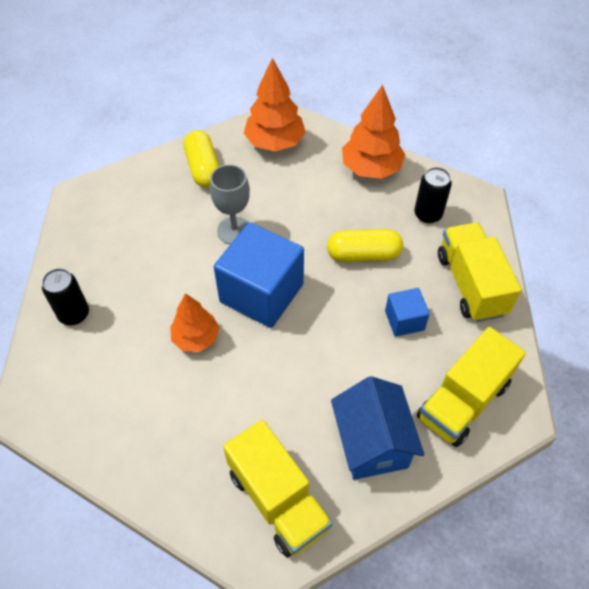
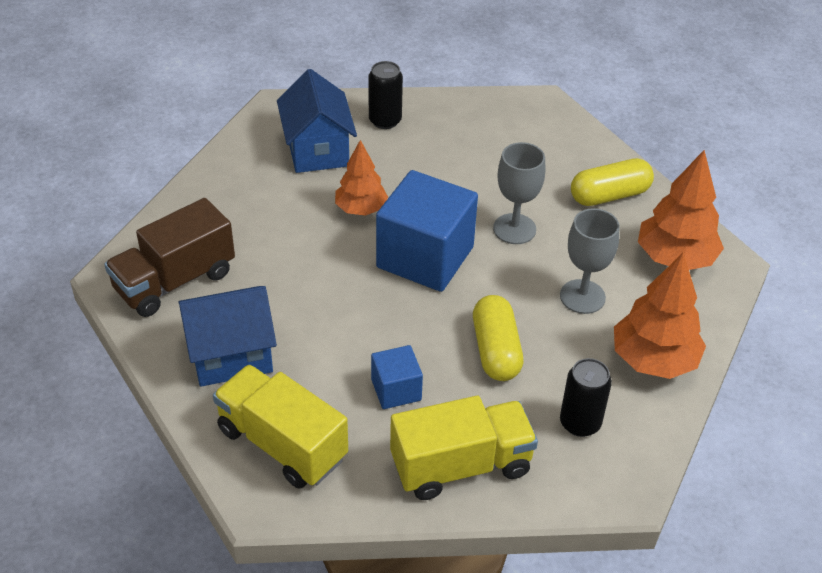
camera: 85 degrees right, 10 degrees down
(105, 373) = (317, 150): none -> blue house
(278, 499) = (175, 281): yellow truck -> brown truck
(310, 198) = (582, 296): none -> grey goblet

